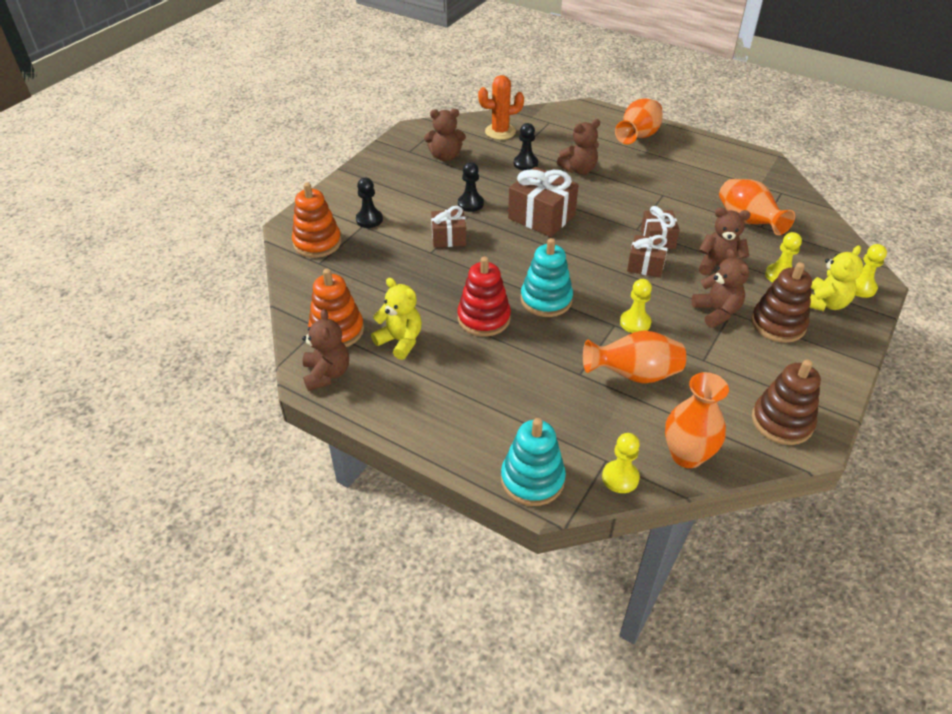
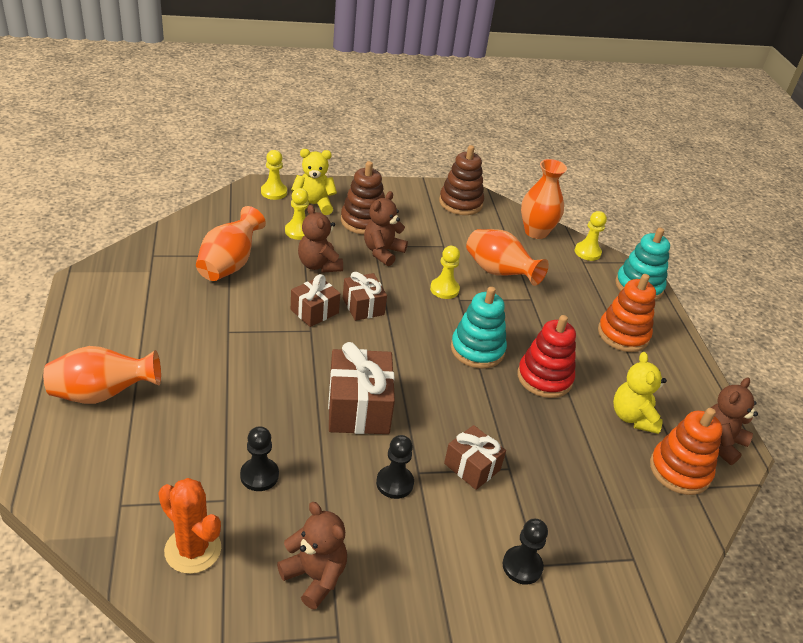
camera: 135 degrees left, 5 degrees down
(317, 243) = (612, 588): orange stacking toy -> orange stacking toy (623, 334)
(579, 169) = (231, 417): brown teddy bear -> none

